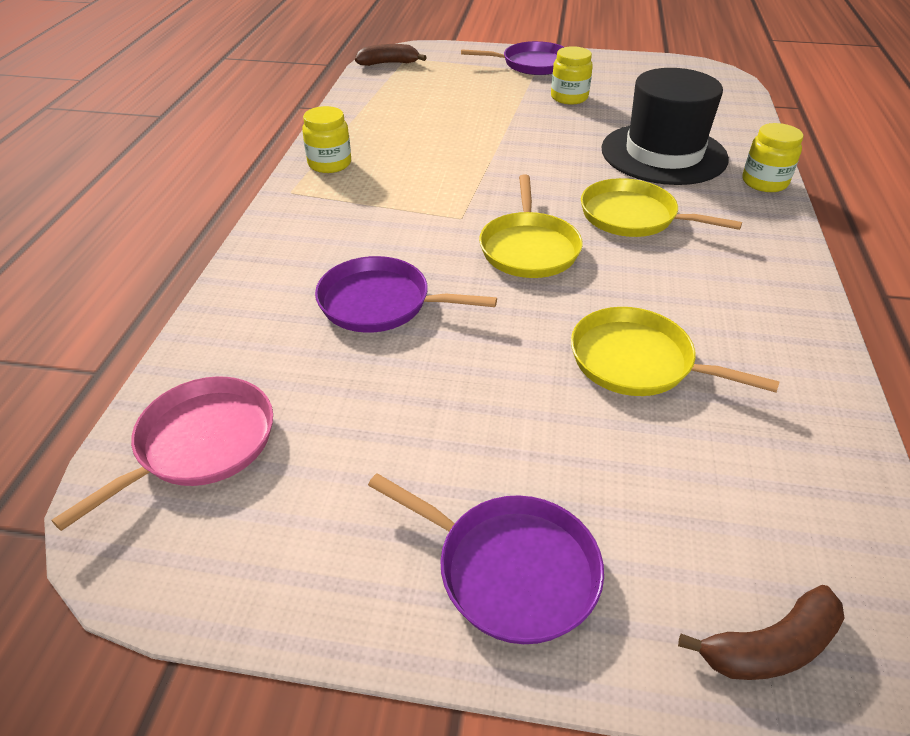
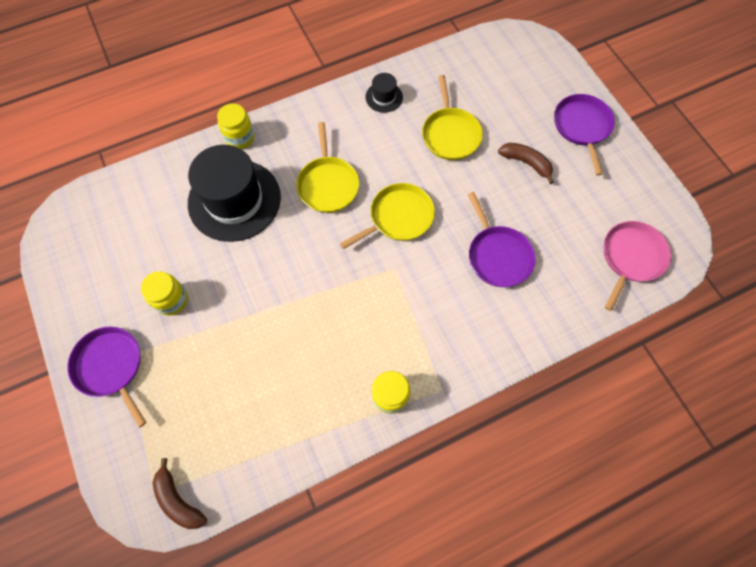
camera: 125 degrees left, 25 degrees up
(200, 444) = (631, 258): pink pan -> pink pan turned 120 degrees clockwise
(770, 647) = (546, 57): brown banana -> brown banana (526, 163)
(772, 324) = (384, 97): none -> black hat

